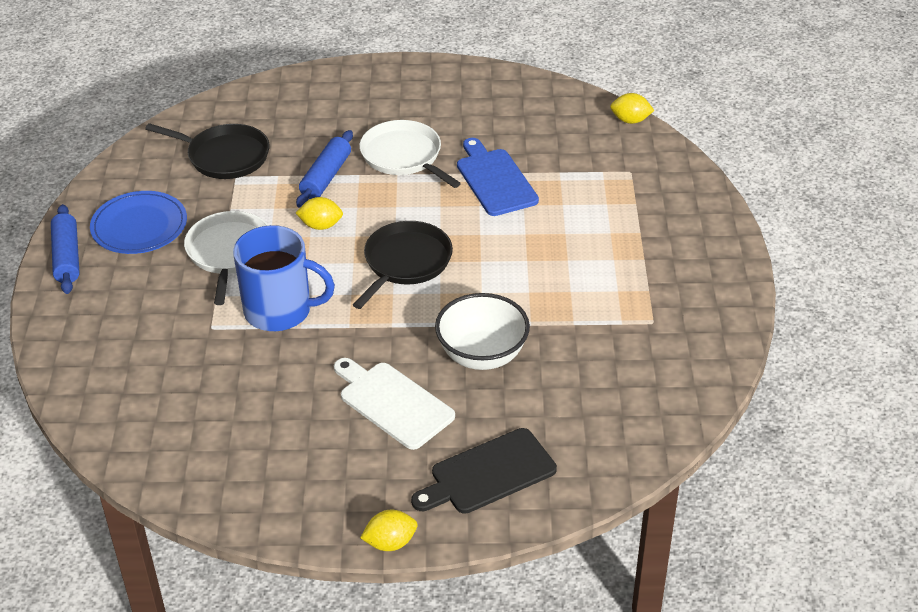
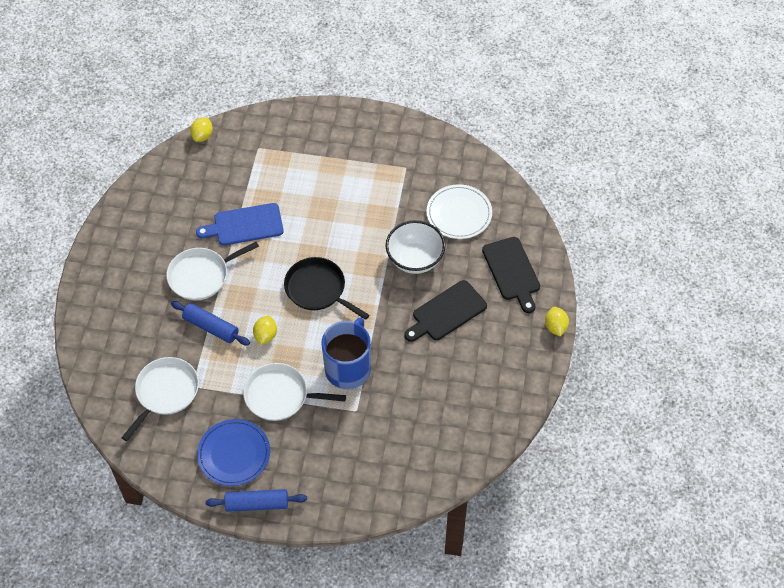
camera: 80 degrees left, 15 degrees up
(224, 156) = (165, 392): black pan -> white pan
(392, 403) = (446, 312): white cutting board -> black cutting board
(584, 395) = (459, 213): none -> white plate

